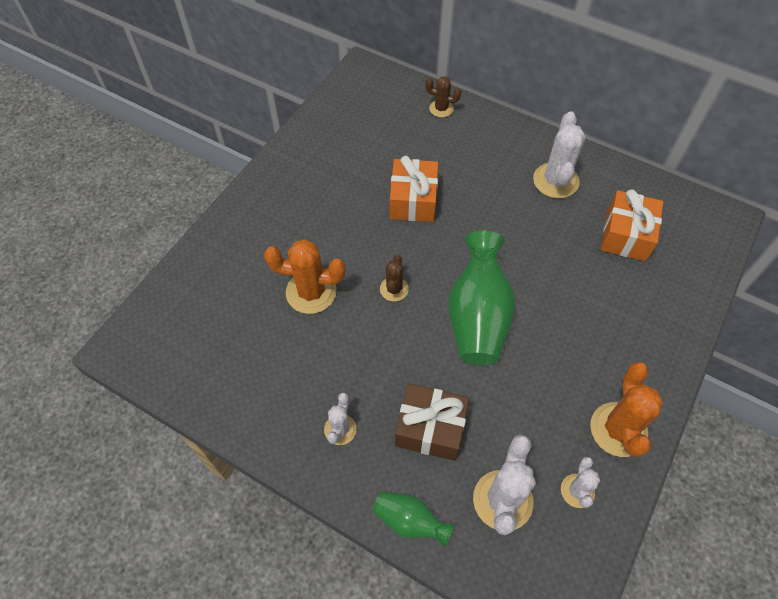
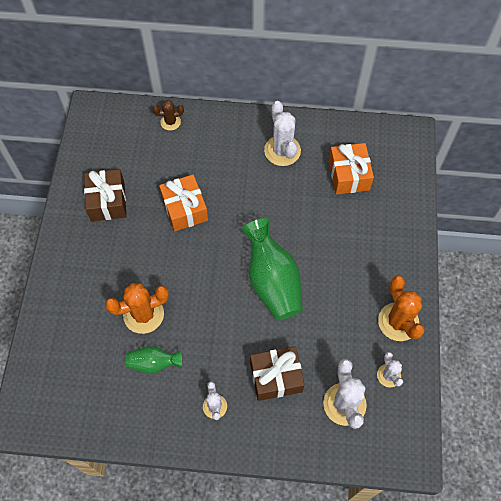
camera: 25 degrees left, 5 degrees up
(333, 162) = (107, 201): none -> brown gift
(394, 289) = (203, 286): brown cactus -> none
(409, 521) = (291, 446): green vase -> green vase (154, 363)

